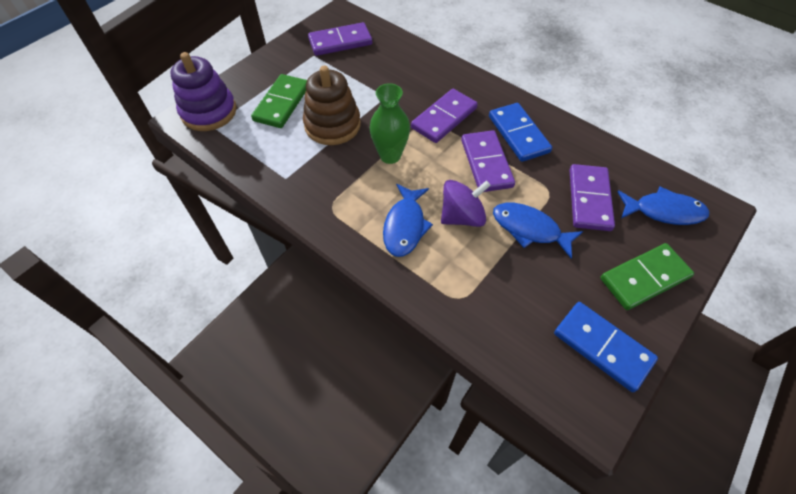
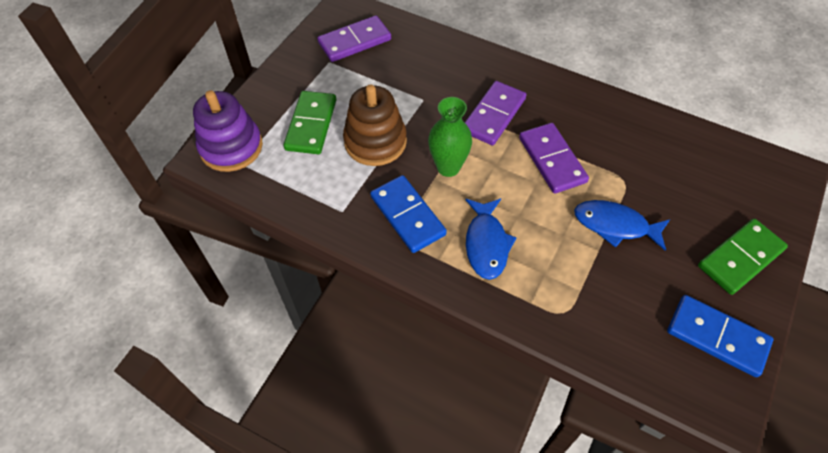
camera: 10 degrees left, 0 degrees up
(462, 216) = (542, 223): purple spinning top -> none
(518, 134) = (576, 122): blue domino -> blue domino (407, 215)
(589, 199) = (667, 183): purple domino -> none
(664, 211) = (743, 183): blue fish -> none

